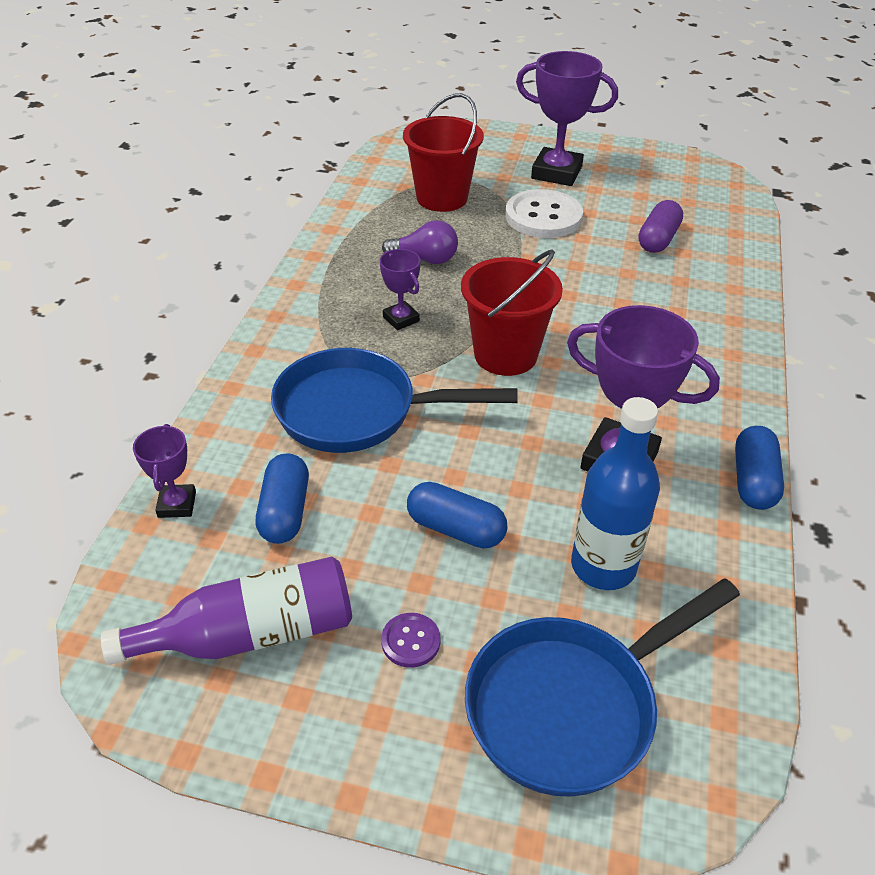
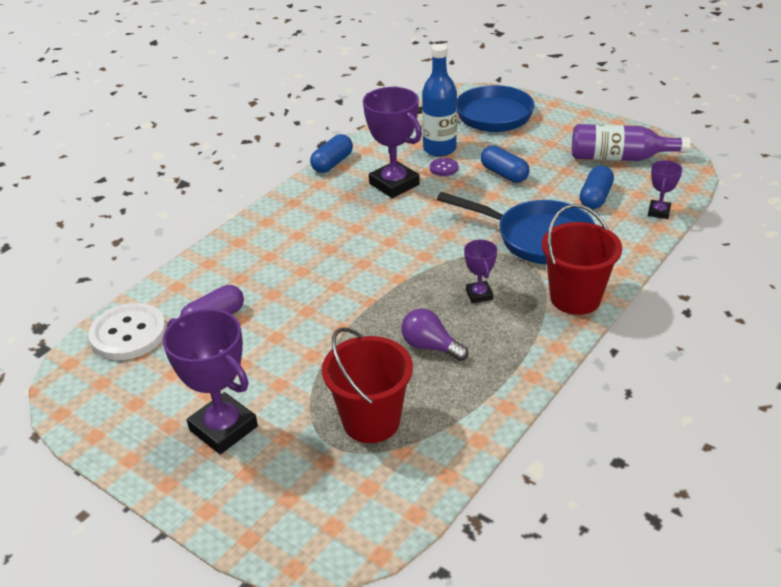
camera: 155 degrees left, 5 degrees down
(410, 641) = (545, 143): purple button -> purple button (443, 168)
(505, 355) = (417, 252): red bucket -> red bucket (575, 298)
(543, 217) = (289, 369): white button -> white button (128, 334)

